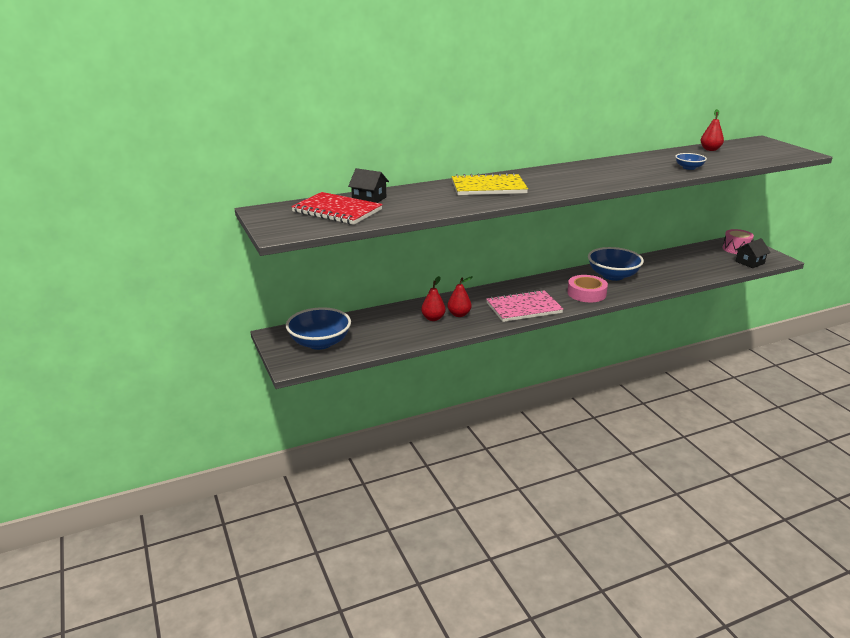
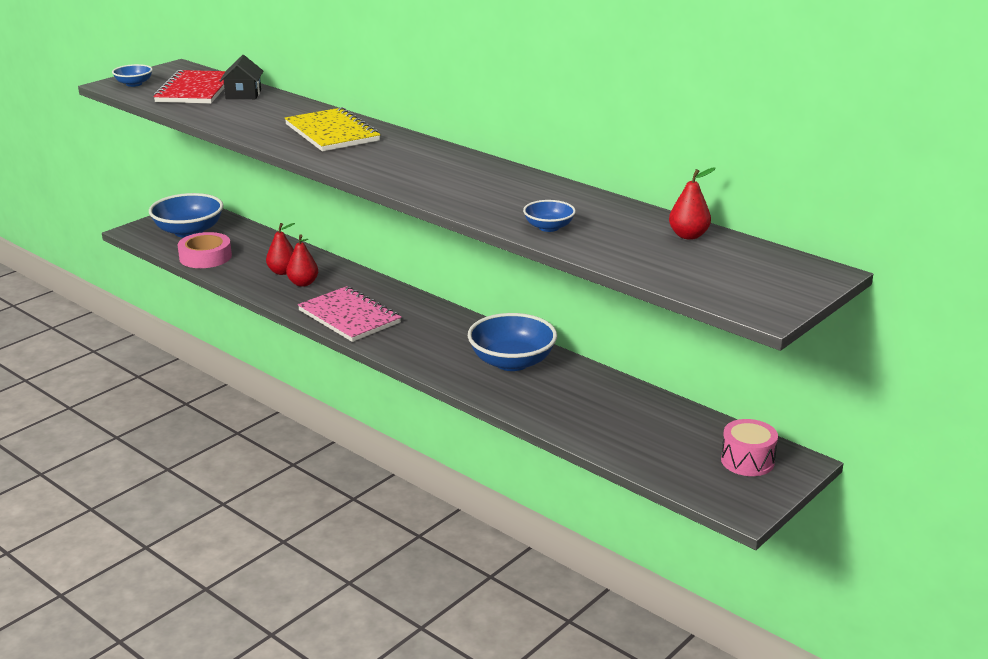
camera: 65 degrees right, 0 degrees up
(289, 227) = (134, 84): none -> blue bowl
(586, 293) = (430, 350): pink tape -> pink tape (205, 257)
(749, 262) = (691, 478): black house -> none

